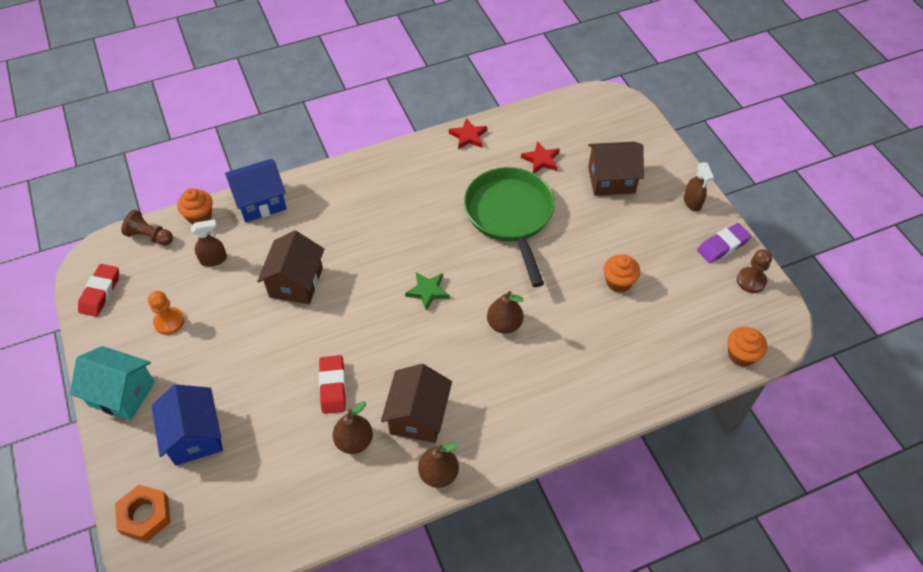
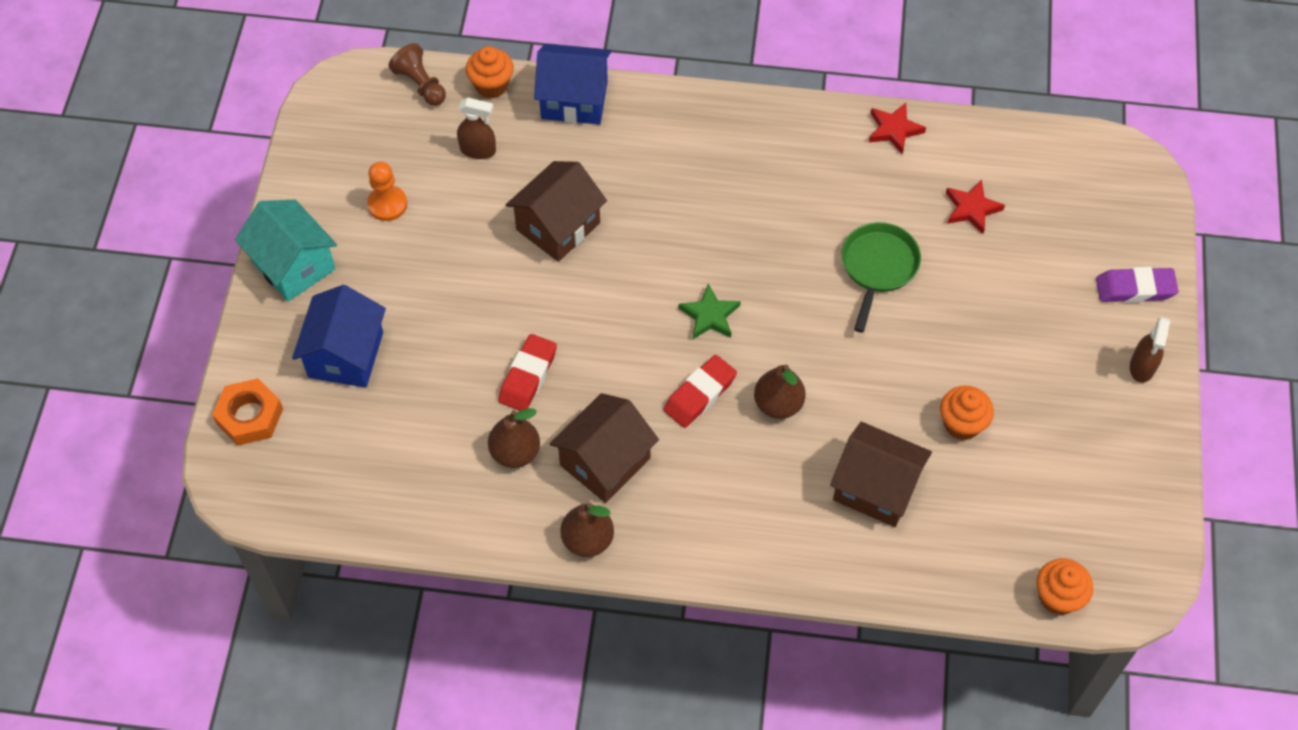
camera: 30 degrees right, 5 degrees up
(100, 292) = (330, 130): red eraser -> red eraser (700, 394)
(510, 216) = (878, 267): green pan -> green pan, size x0.60
(611, 180) = (1050, 282): brown house -> brown house (875, 488)
(722, 246) = (1140, 446): purple eraser -> purple eraser (1135, 289)
(751, 281) = (1145, 511): brown pawn -> none

